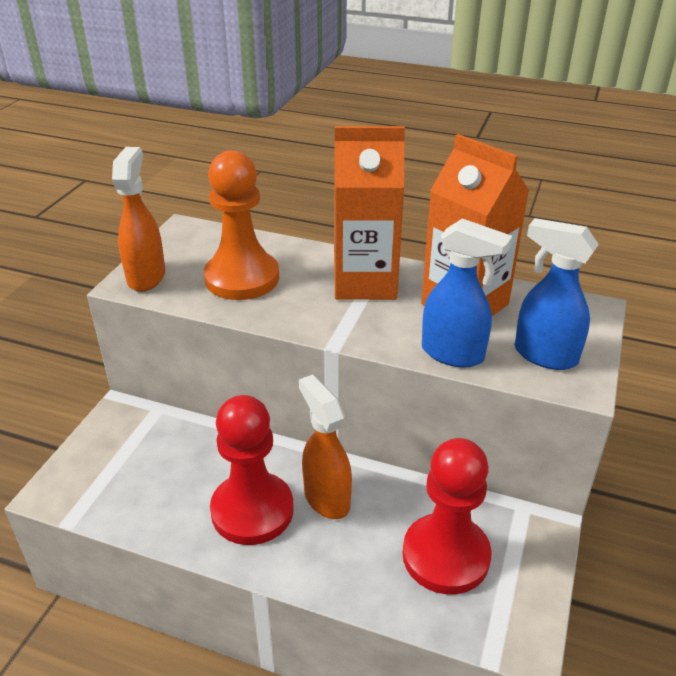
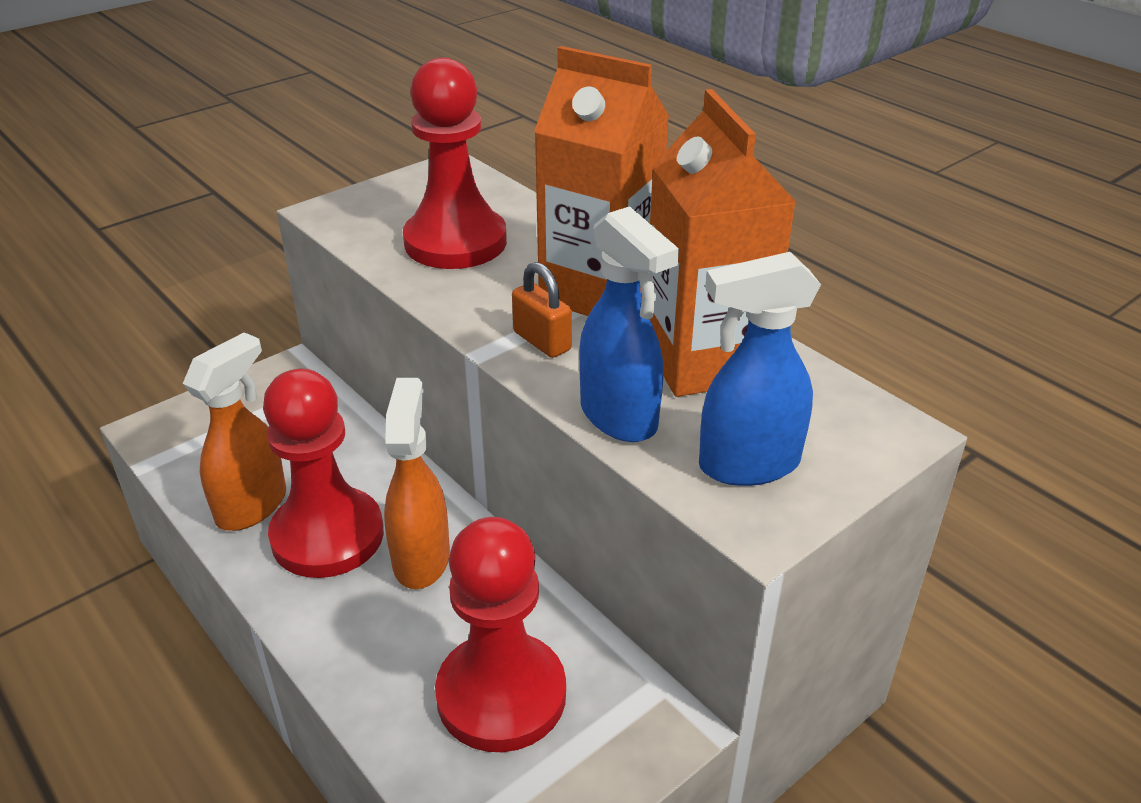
camera: 30 degrees right, 0 degrees up
(146, 277) = (354, 209): orange spray bottle -> orange spray bottle (253, 506)
(242, 278) = (455, 242): orange pawn -> red pawn
(363, 324) = (542, 341): none -> orange padlock
(544, 355) = (747, 465): blue spray bottle -> blue spray bottle turned 75 degrees counterclockwise

